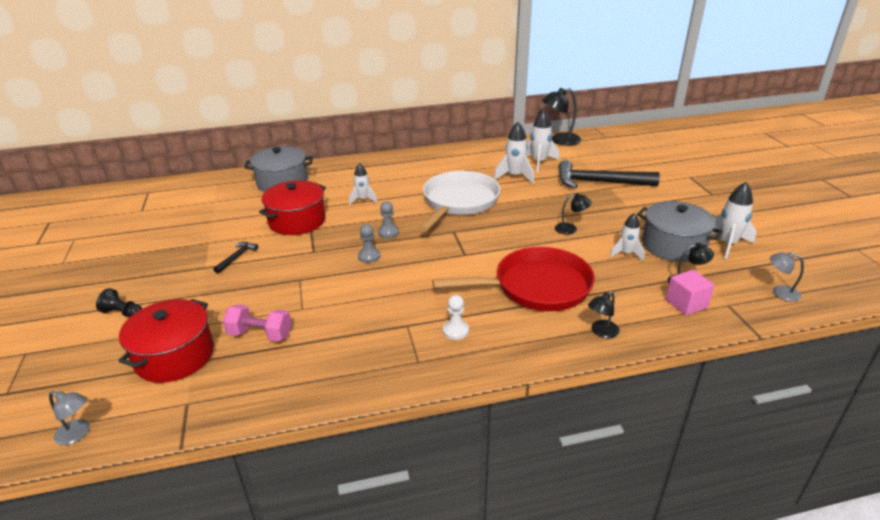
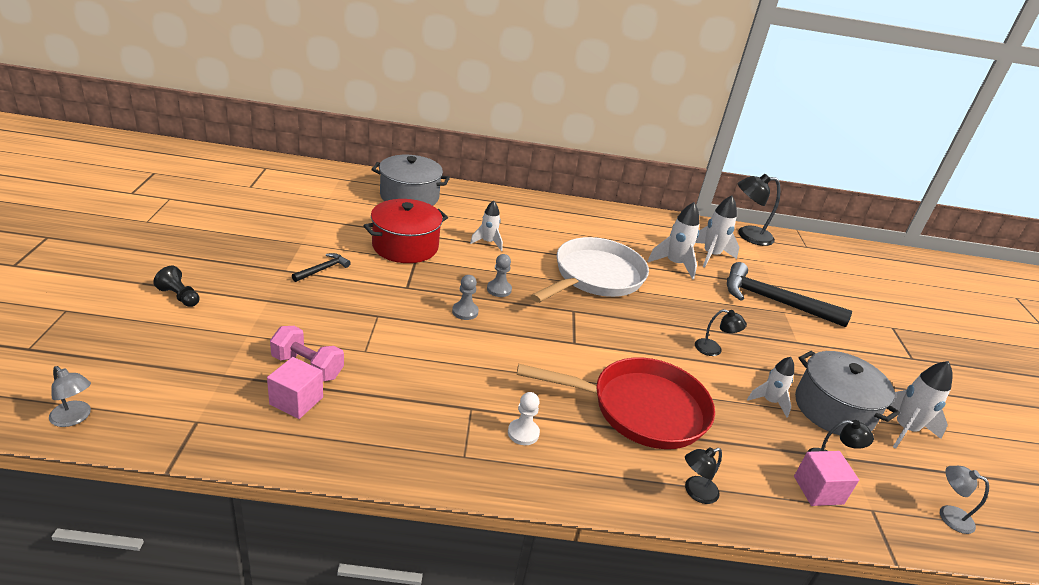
camera: 10 degrees right, 0 degrees up
(175, 356) = (209, 362): red pot -> none
(263, 362) = (296, 401): none -> pink cube

